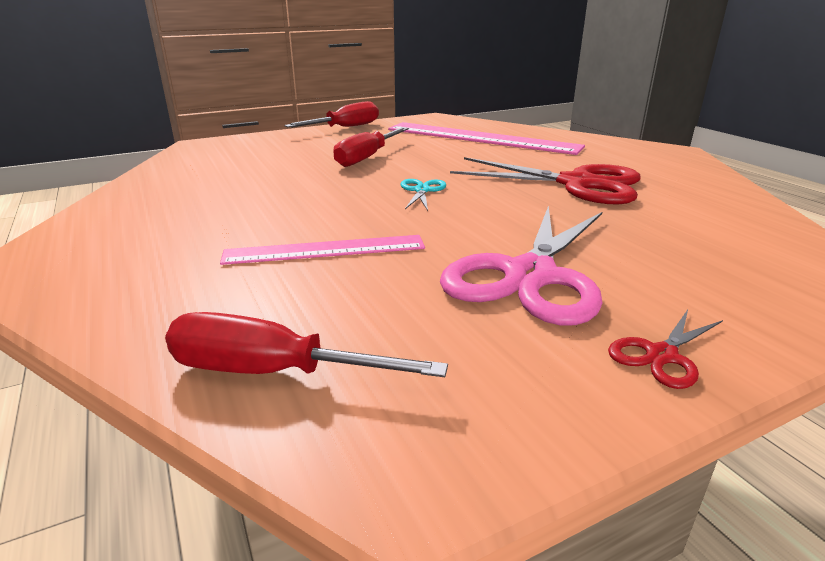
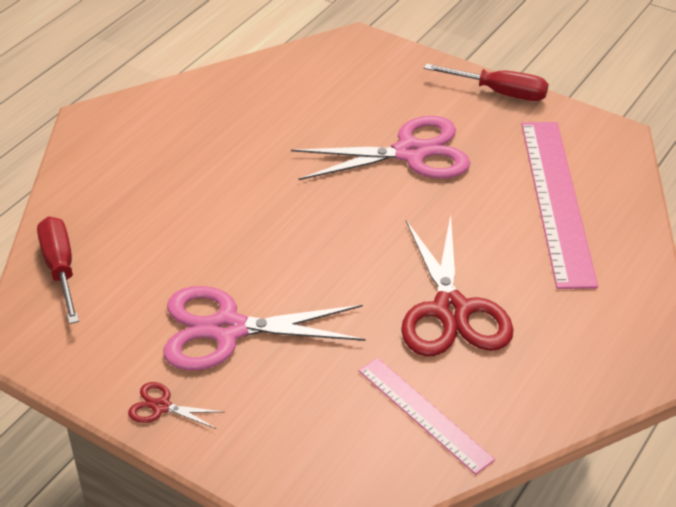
camera: 60 degrees right, 15 degrees up
(325, 250) = (199, 222): pink ruler -> pink ruler (424, 414)
(367, 158) = (410, 153): red screwdriver -> pink scissors
(422, 190) = (349, 221): turquoise scissors -> none

